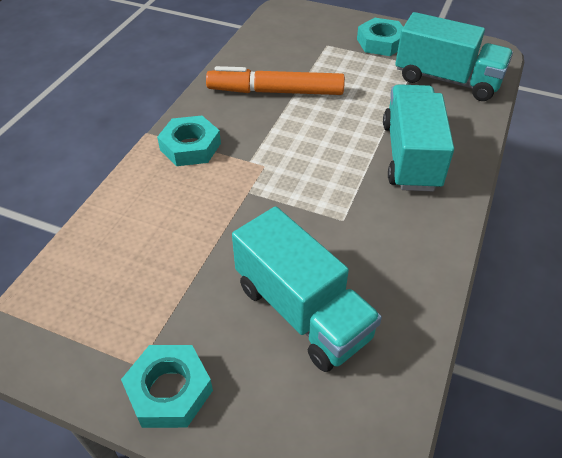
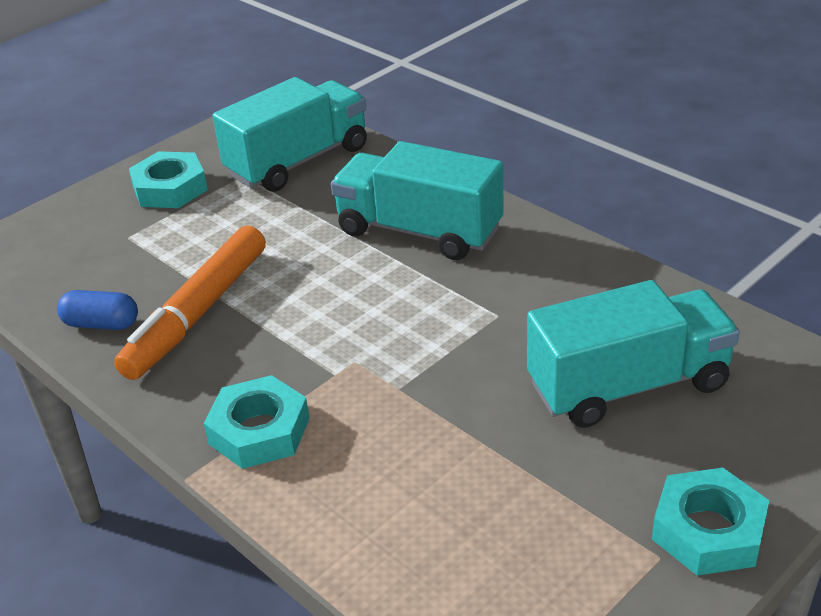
camera: 65 degrees left, 10 degrees down
(250, 63) = (101, 324): none -> blue capsule

